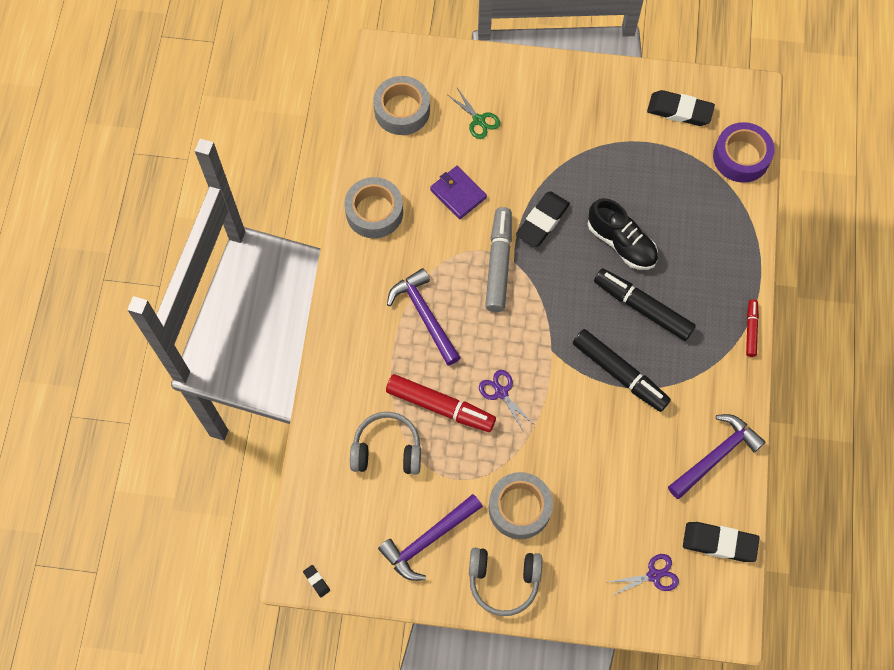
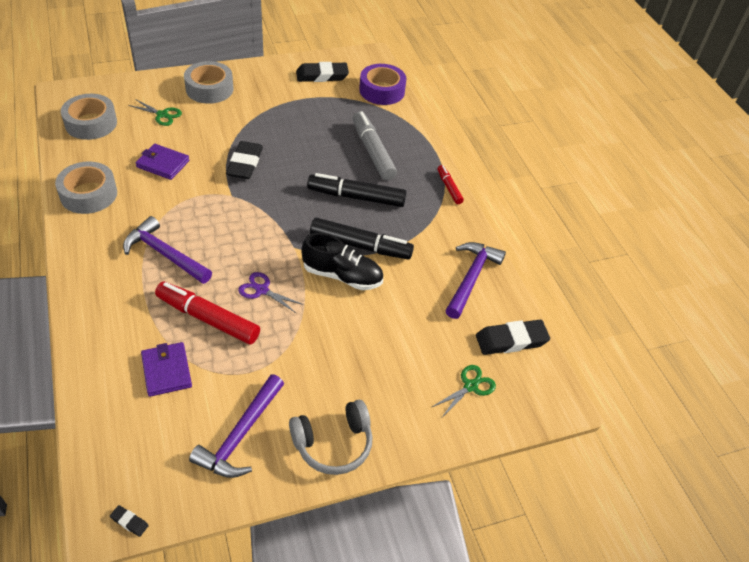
camera: 30 degrees left, 20 degrees down
(387, 450) = (166, 371): grey headphones -> purple wallet
(440, 406) = (208, 318): red marker -> red marker turned 150 degrees counterclockwise
(498, 263) = (219, 200): grey marker -> grey marker (372, 151)
(519, 508) = (320, 375): grey tape -> grey tape (209, 89)
(621, 243) = (317, 161): black shoe -> black shoe (342, 276)
(653, 575) = (470, 386): purple scissors -> green scissors

